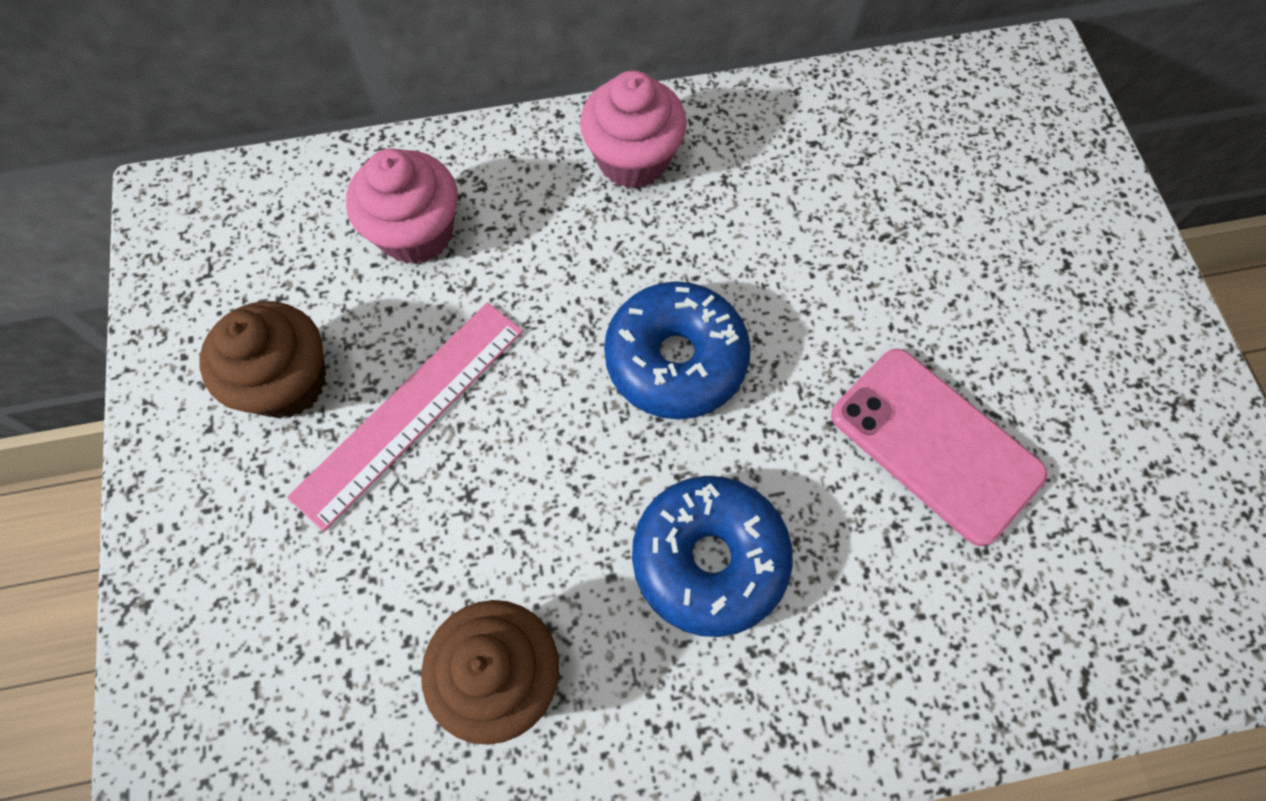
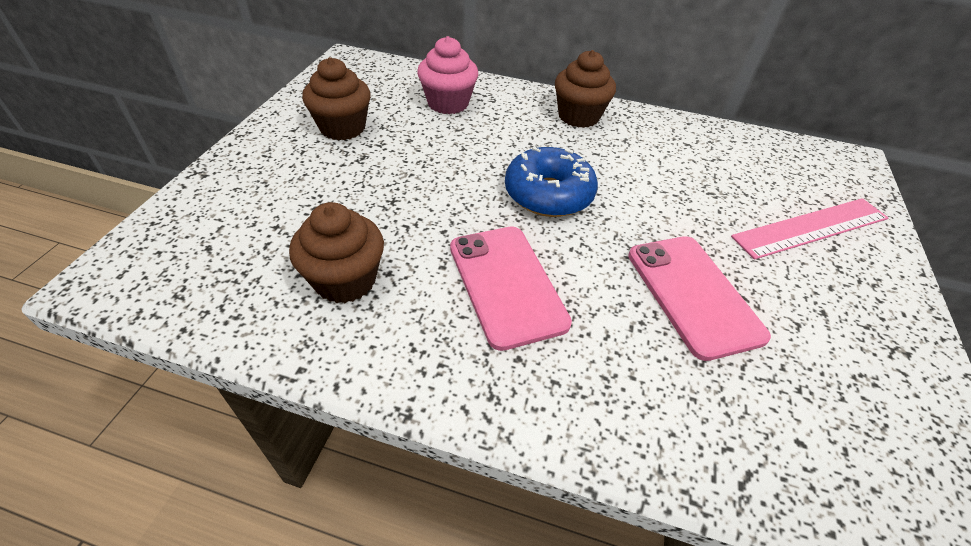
camera: 25 degrees right, 20 degrees down
(410, 412) = (391, 159): pink ruler -> pink ruler (811, 228)
(633, 160) = (578, 116): pink cupcake -> brown cupcake
(709, 559) = (507, 284): blue donut -> pink phone

